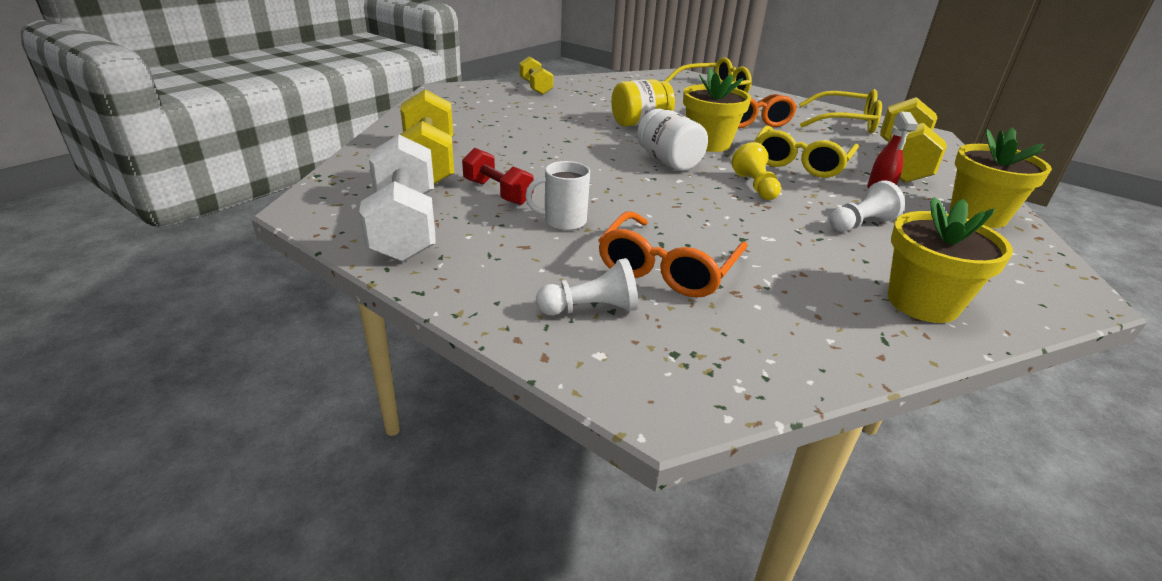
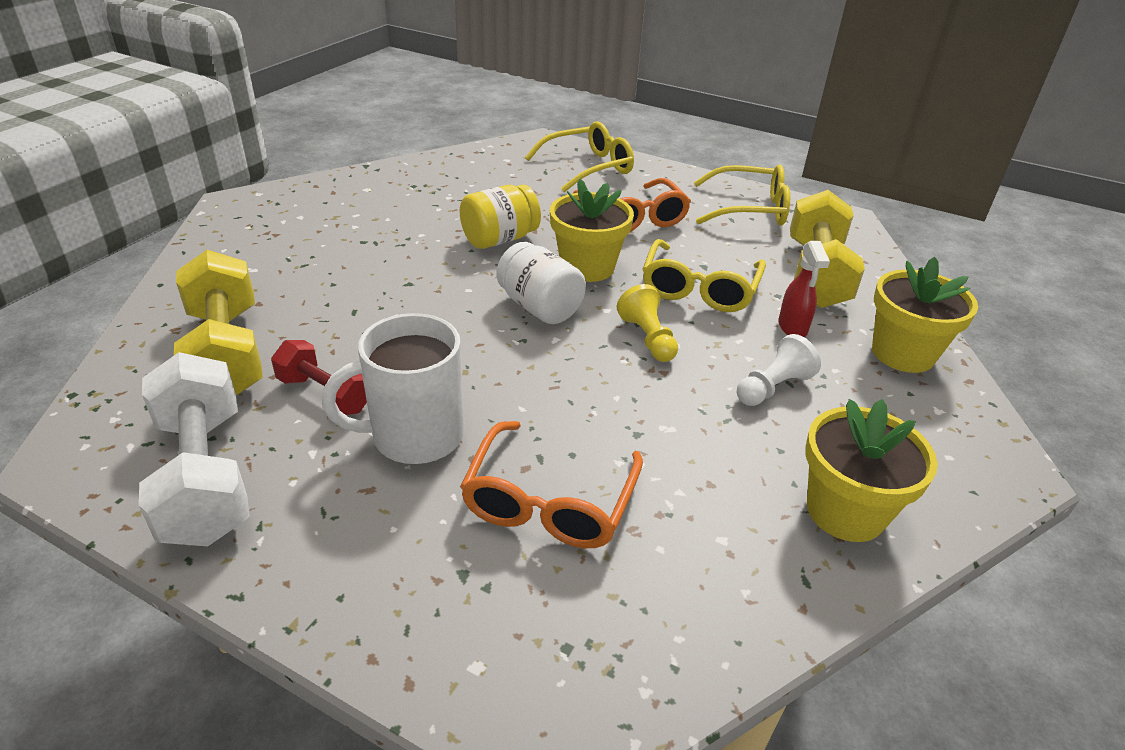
camera: 10 degrees left, 5 degrees up
(535, 87) = (359, 185): yellow dumbbell -> none
(563, 221) = (414, 436): white mug -> white mug, size x1.67
(590, 309) = (460, 589): white pawn -> none

